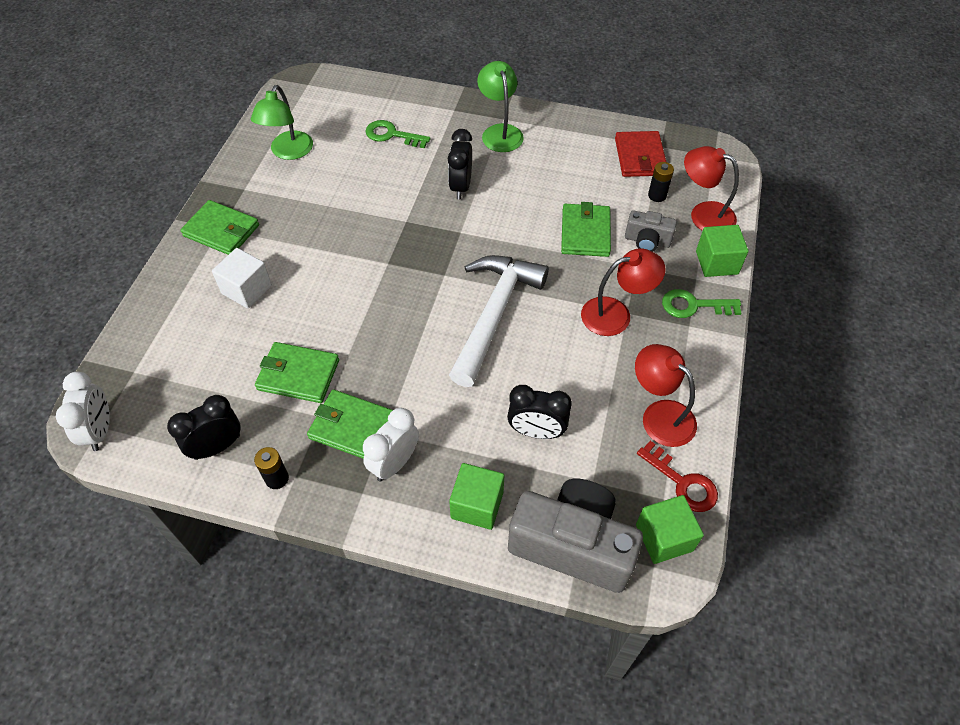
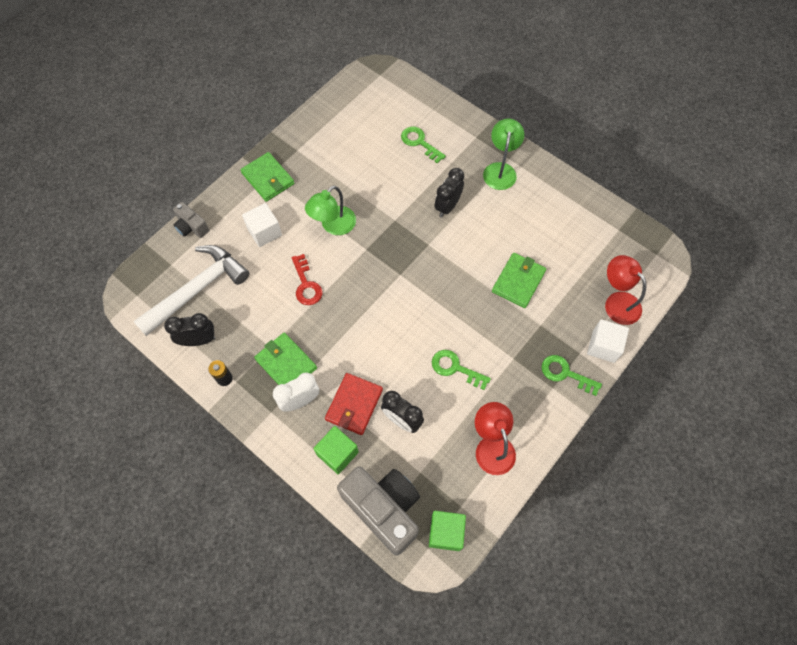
camera: 25 degrees right, 10 degrees up
(100, 430) = (136, 298): white clock -> none
(288, 152) = (340, 130): green lamp -> green lamp (333, 226)
(298, 375) = (269, 310): green wallet -> none
(494, 314) = (418, 320): white hammer -> white hammer (197, 289)
(567, 349) = (455, 368): none -> green key
(616, 314) = (504, 356): red lamp -> none
(640, 157) = (596, 233): red wallet -> red wallet (354, 405)
(647, 241) = (560, 307): grey camera -> grey camera (191, 227)
(657, 195) = (590, 271): black battery -> none
(682, 482) = (480, 501): red key -> red key (306, 285)
(716, 262) = (603, 346): green cube -> white cube

